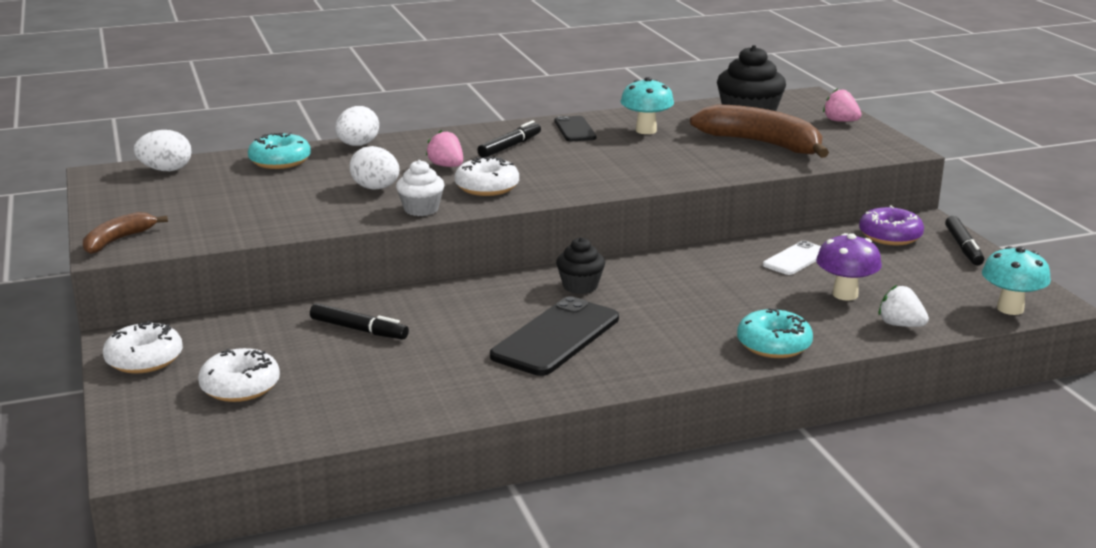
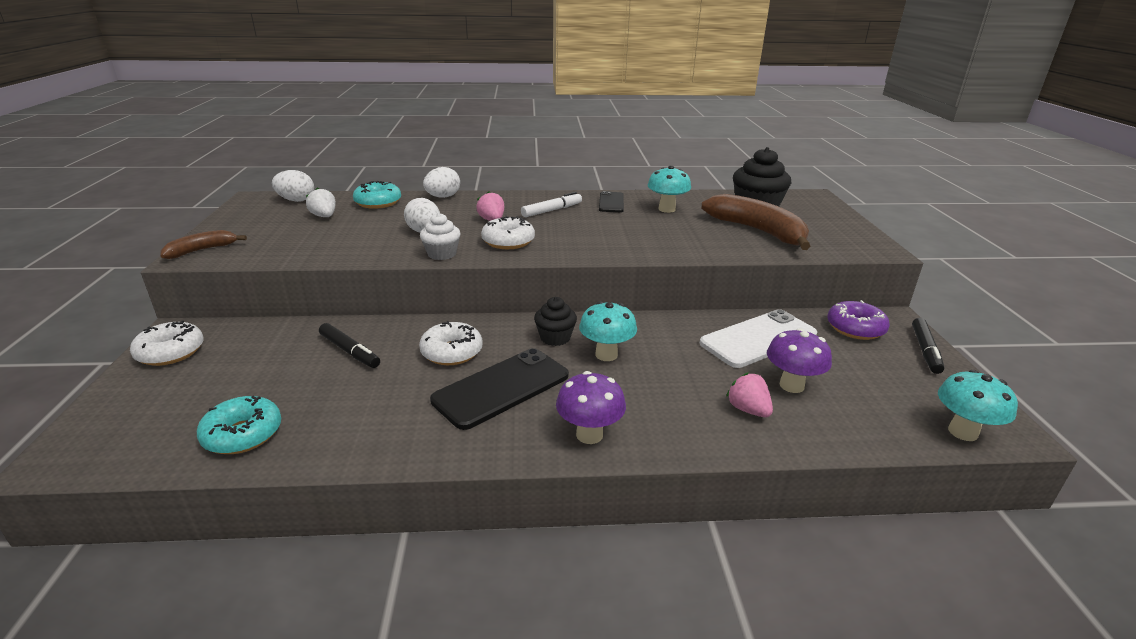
camera: 15 degrees right, 5 degrees up
(240, 387) = (211, 393): white donut -> white donut (452, 352)
(510, 146) = (552, 210): black marker -> white marker
(645, 294) = (606, 355): none -> turquoise mushroom
(671, 361) = (589, 435): none -> purple mushroom
(773, 345) = (698, 434): turquoise donut -> turquoise donut (243, 434)
(796, 259) = (758, 339): white phone -> white phone, size x1.76
(840, 121) = (835, 219): pink strawberry -> pink strawberry (748, 410)
(900, 325) = (837, 432): white strawberry -> white strawberry (324, 216)

